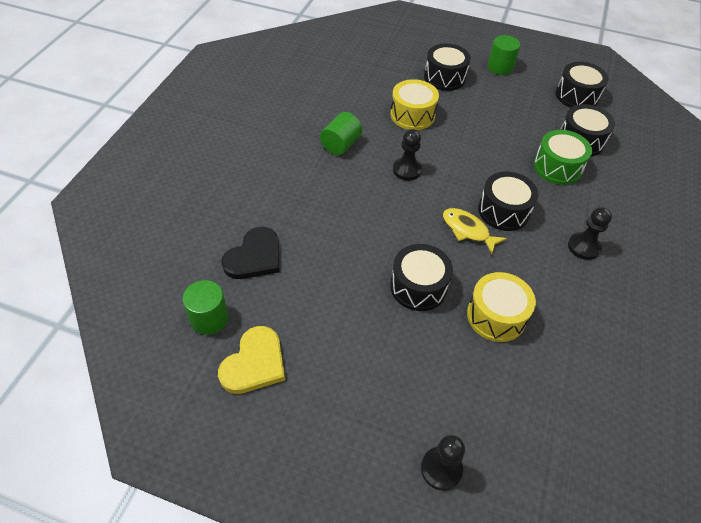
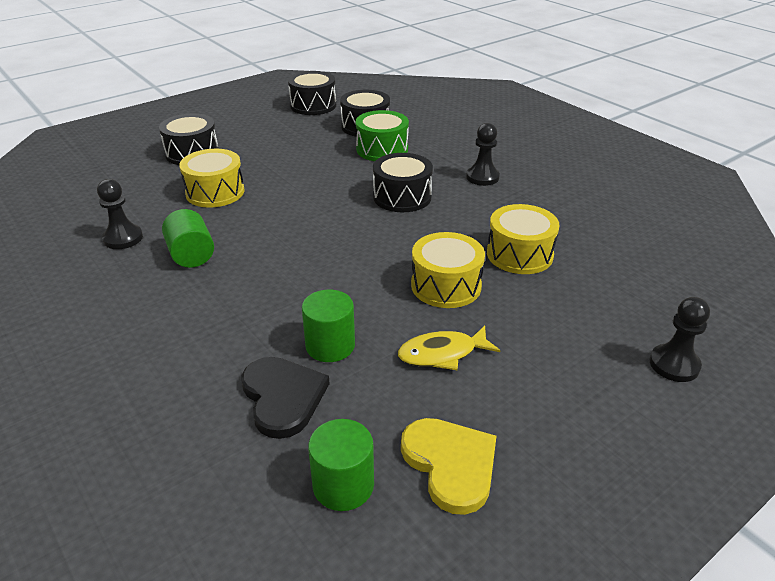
camera: 55 degrees left, 15 degrees down
(407, 170) = (285, 227): black pawn -> black pawn (123, 238)
(418, 287) = (446, 285): black drum -> yellow drum
(468, 230) = (404, 226): yellow fish -> yellow fish (442, 354)
(500, 67) = (225, 121): green cylinder -> green cylinder (330, 346)

